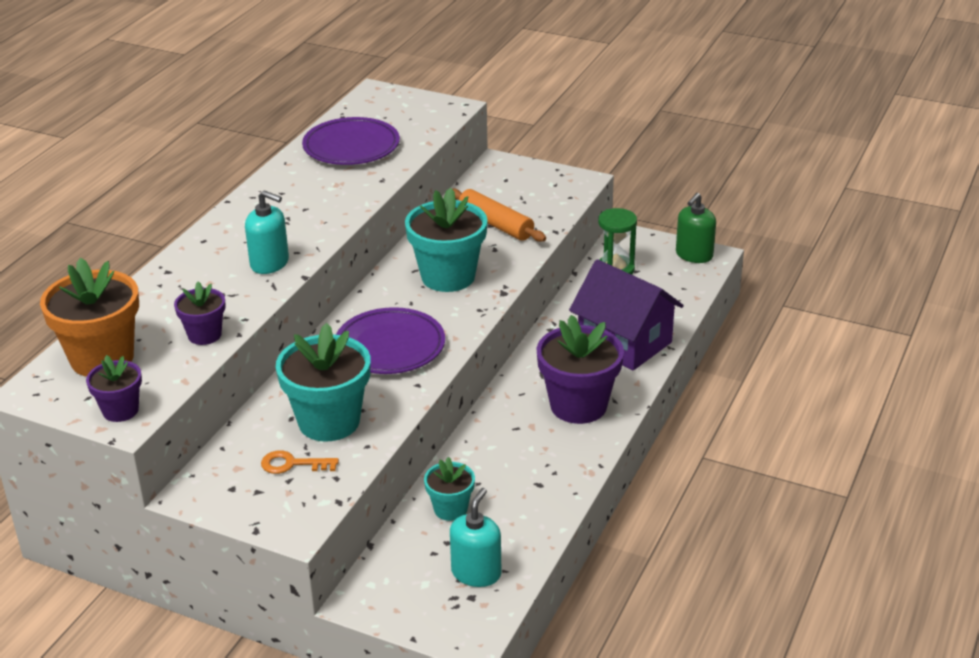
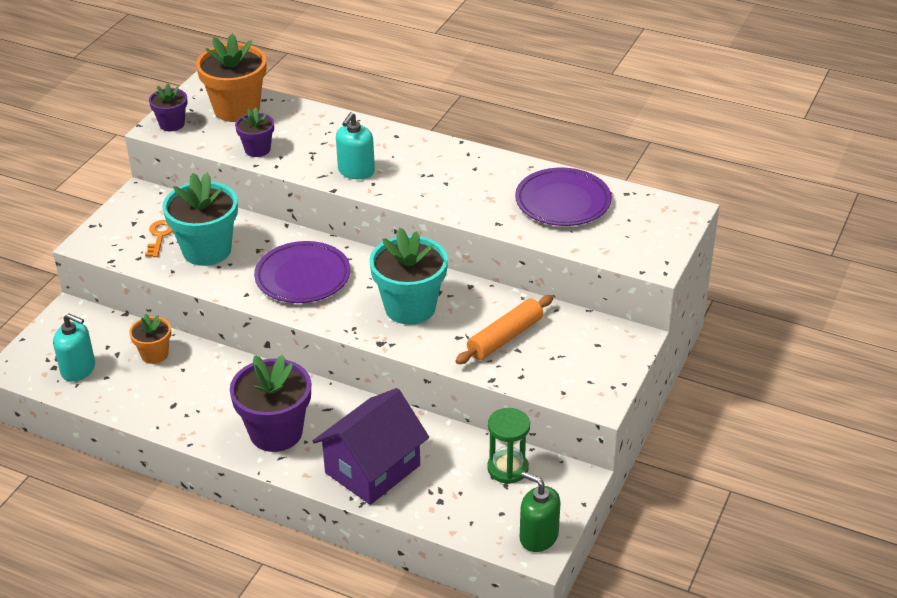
camera: 90 degrees right, 5 degrees up
(450, 509) = (154, 354): turquoise flower pot -> orange flower pot

